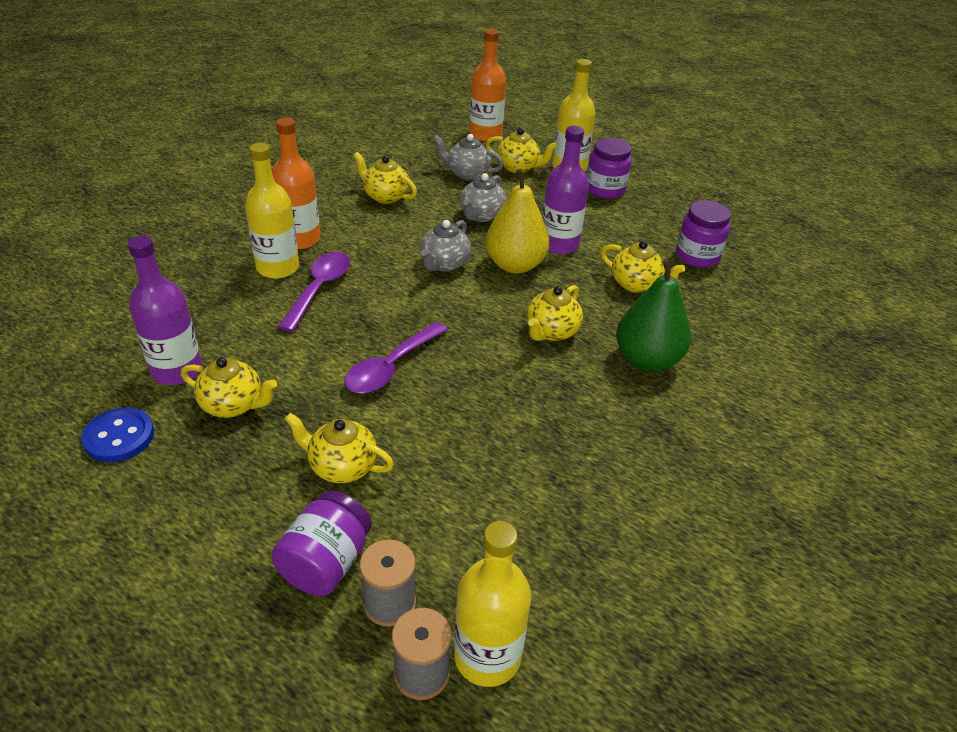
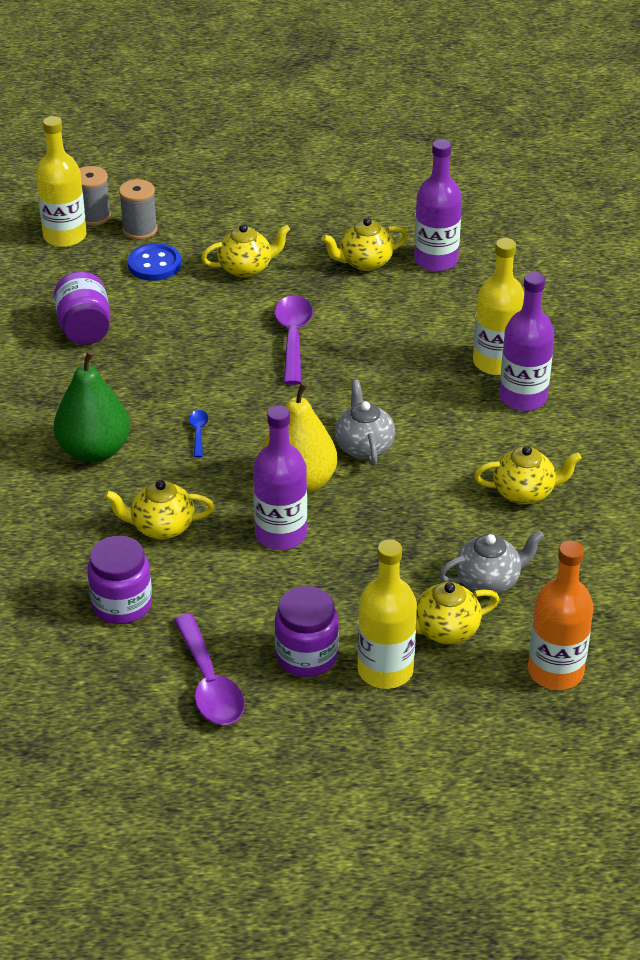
camera: 145 degrees right, 0 degrees up
(119, 437) = (403, 215): blue button -> blue button (154, 264)
(300, 239) = (523, 397): orange bottle -> purple bottle
(319, 289) = (434, 364): purple spoon -> purple spoon (209, 683)
(326, 562) = (195, 227): purple jar -> purple jar (84, 329)
(482, 215) = (399, 526): grey teapot -> none
(551, 332) = (198, 432): yellow teapot -> blue spoon

